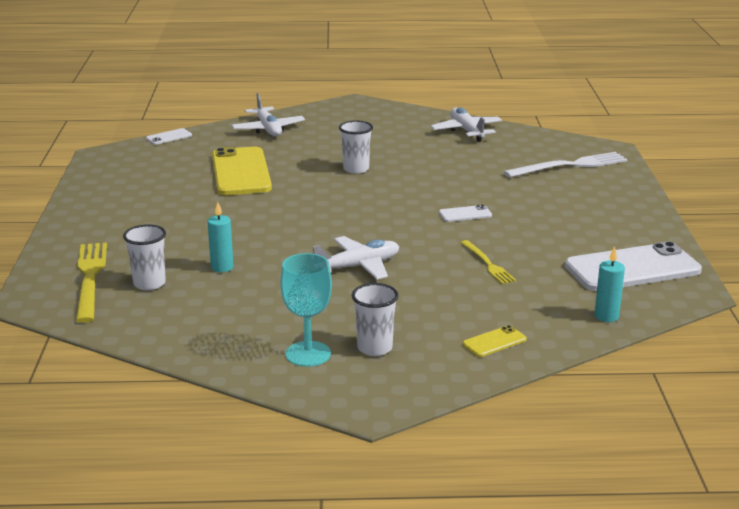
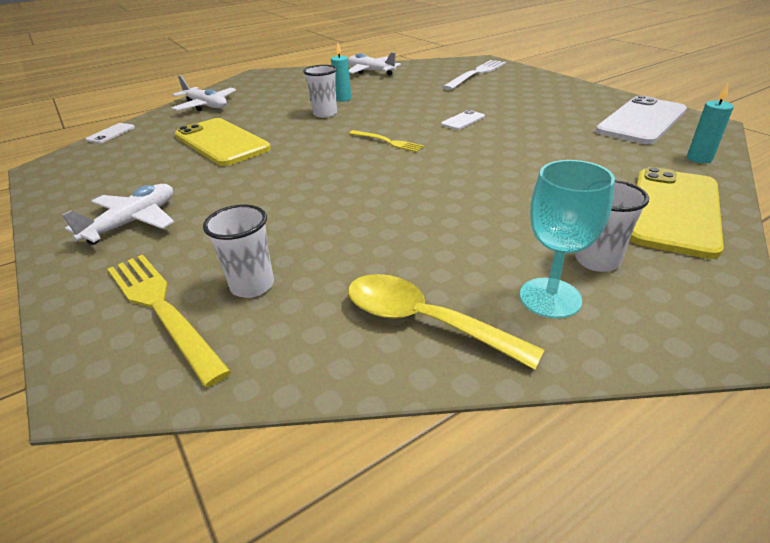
camera: 30 degrees left, 10 degrees up
(218, 336) = (423, 321): none -> yellow spoon
(222, 267) = (317, 234): turquoise candle -> turquoise candle (343, 99)
(358, 266) = (448, 187): white plane -> white plane (133, 222)
(488, 264) = (545, 149): yellow fork -> yellow fork (387, 142)
(494, 342) = (674, 211): yellow phone -> yellow phone, size x2.30

